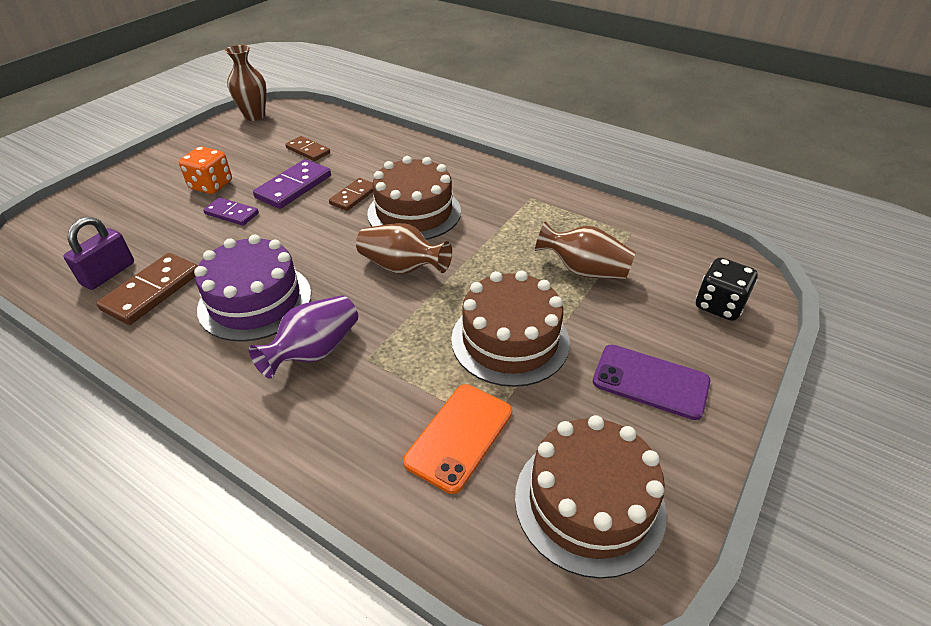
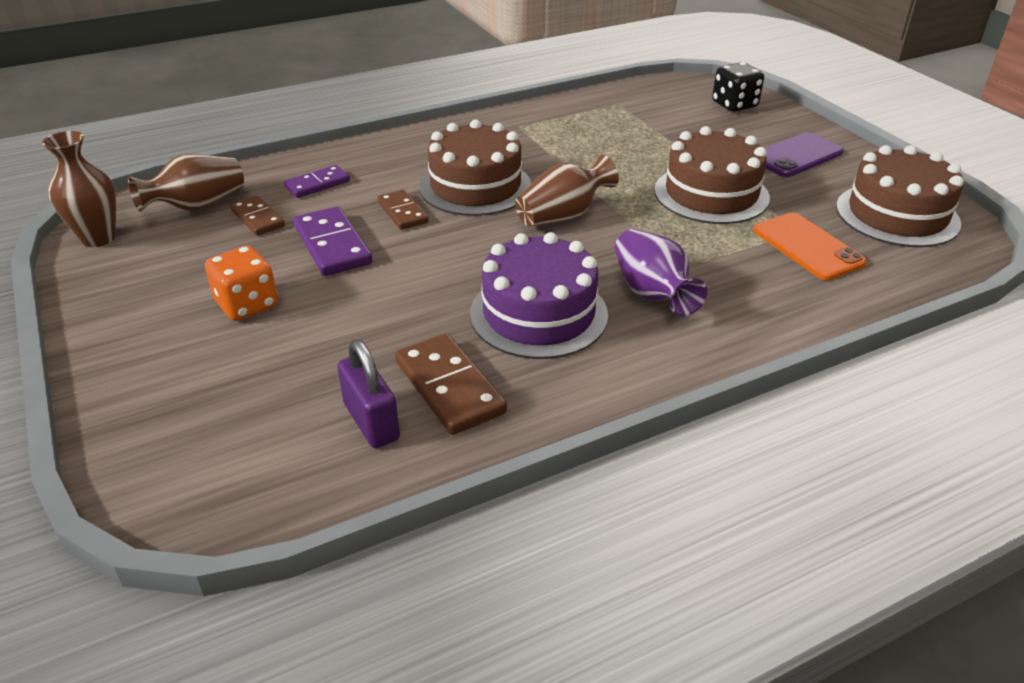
camera: 60 degrees left, 5 degrees down
(231, 214) = (339, 300): purple domino -> purple domino (317, 184)
(308, 150) = (258, 218): brown domino -> brown domino turned 75 degrees clockwise
(584, 270) = (649, 137): brown vase -> brown vase (197, 206)

